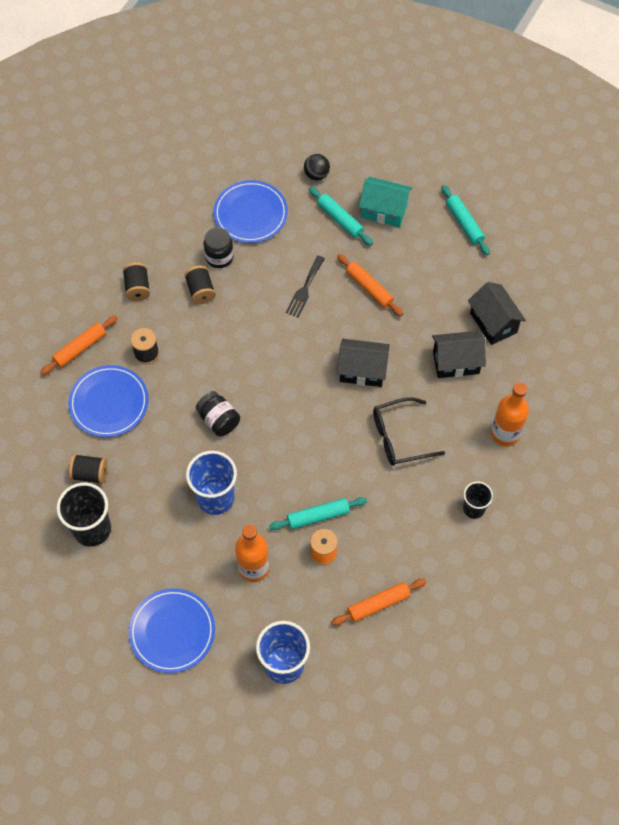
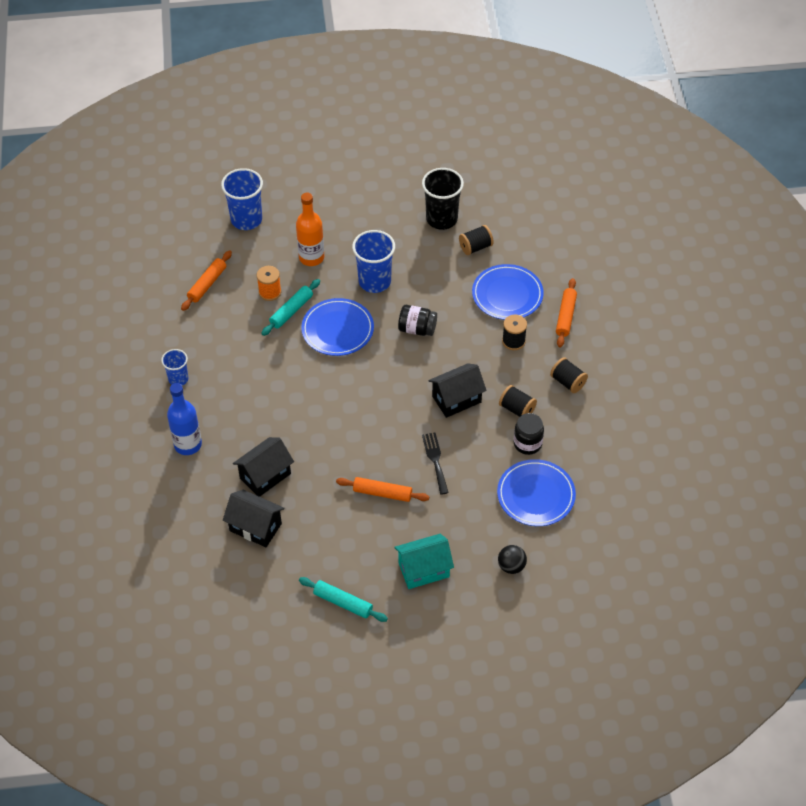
camera: 145 degrees right, 10 degrees down
(172, 631) = (335, 197): blue plate -> blue plate (337, 329)
(340, 219) = (456, 537): turquoise rolling pin -> none
(362, 370) = (337, 425): black house -> black house (456, 399)
(399, 437) = (270, 395): black glasses -> none
(474, 508) = (178, 379): black cup -> blue cup
(505, 434) = (188, 444): orange bottle -> blue bottle

